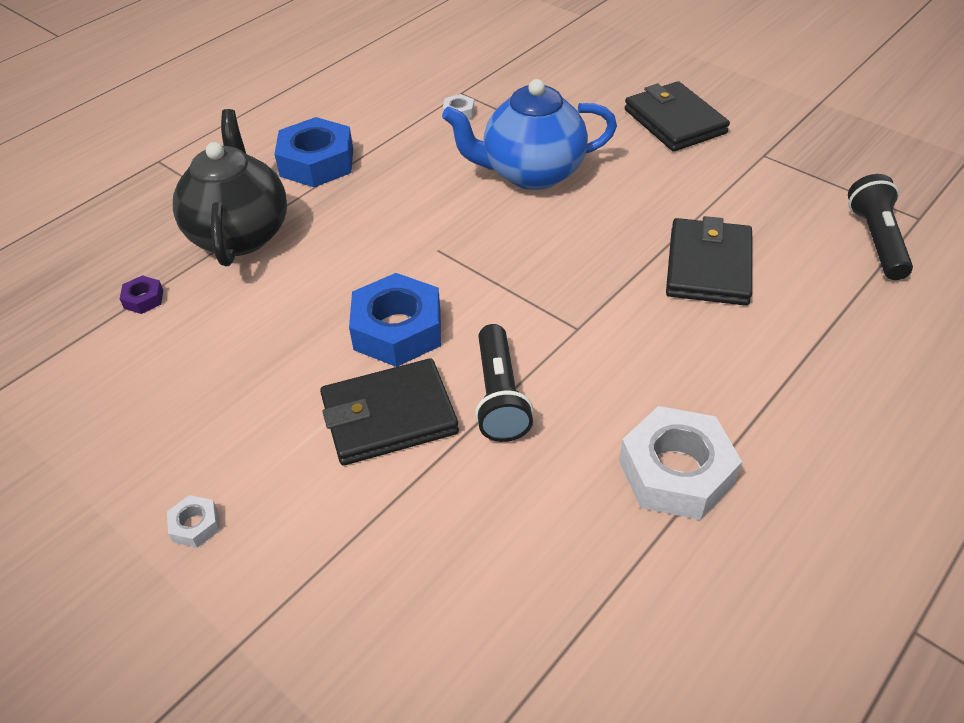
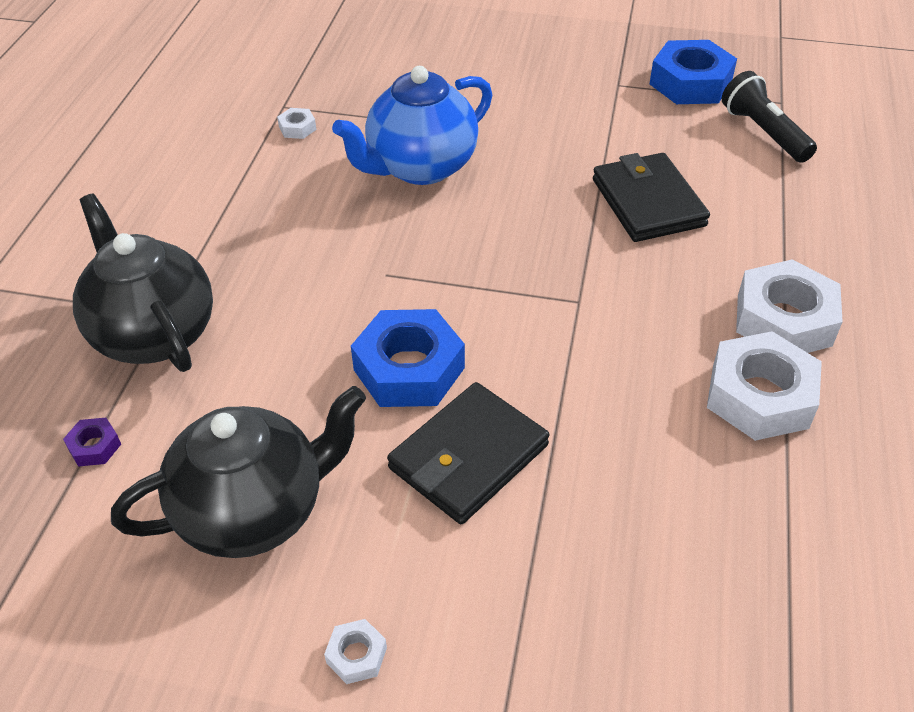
camera: 30 degrees left, 0 degrees up
(208, 389) = (254, 511): none -> black teapot
(317, 162) = (181, 227): blue nut -> blue nut (690, 83)
(499, 396) = (558, 393): black flashlight -> none
(674, 121) = (517, 76): black wallet -> none
(755, 415) = (784, 320): none -> white nut

